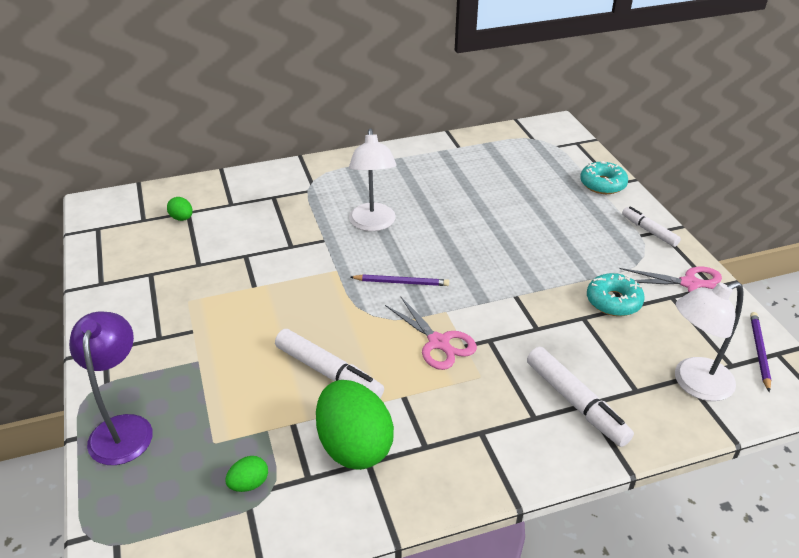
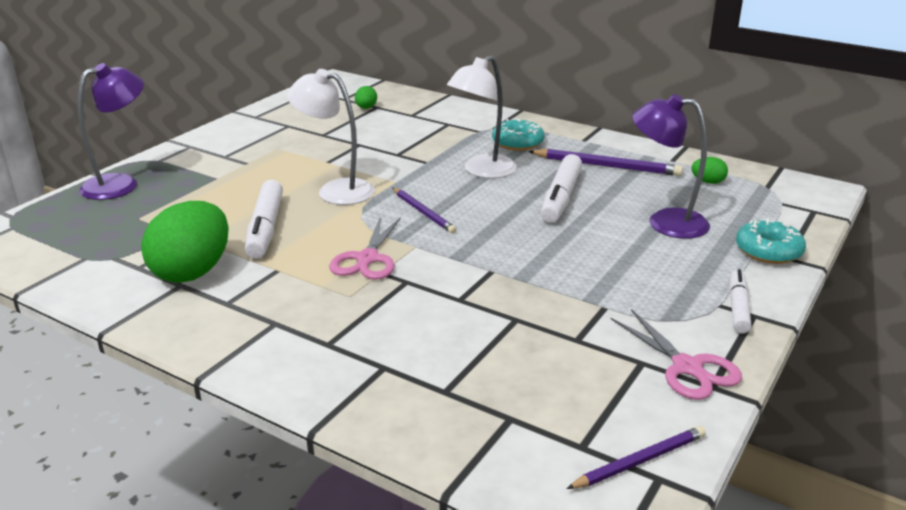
camera: 50 degrees right, 10 degrees down
(249, 484) = (109, 248): green egg -> green egg (708, 182)
(434, 173) = (607, 166): none -> purple pencil
(531, 196) = (665, 222): none -> purple lamp
(576, 402) = (378, 359): white marker -> white marker (561, 197)
(613, 301) = (571, 327): turquoise donut -> turquoise donut (517, 143)
(693, 383) = (508, 427): white lamp -> white lamp (335, 190)

